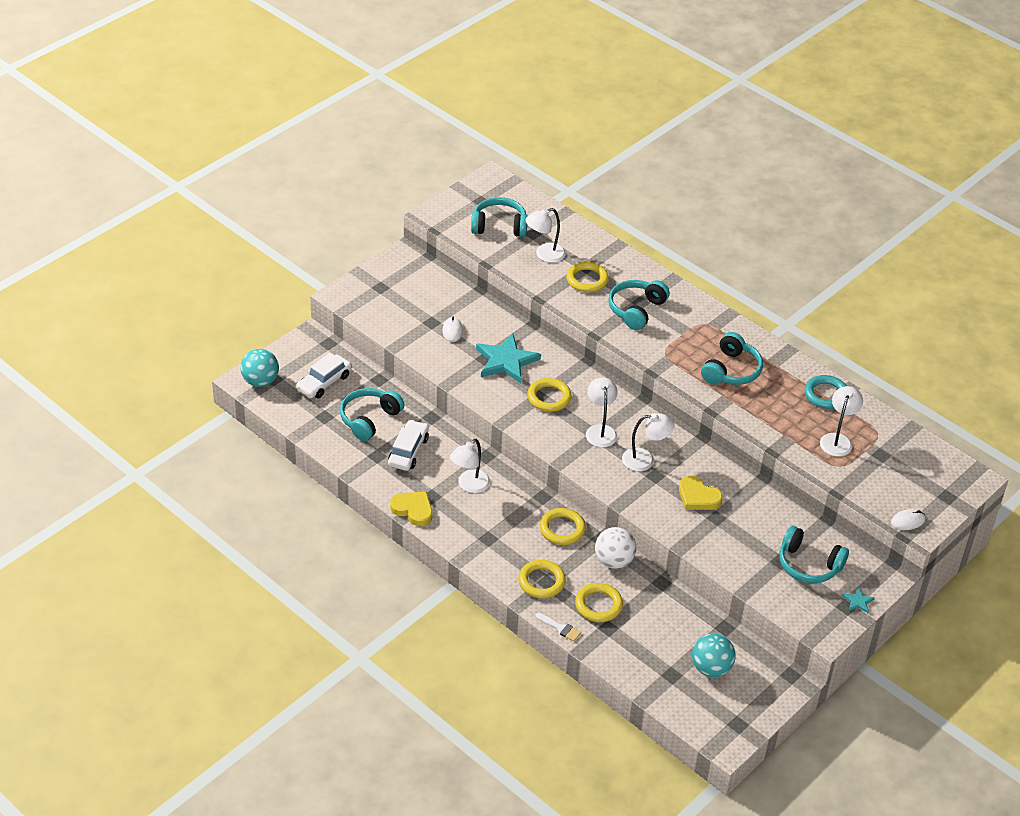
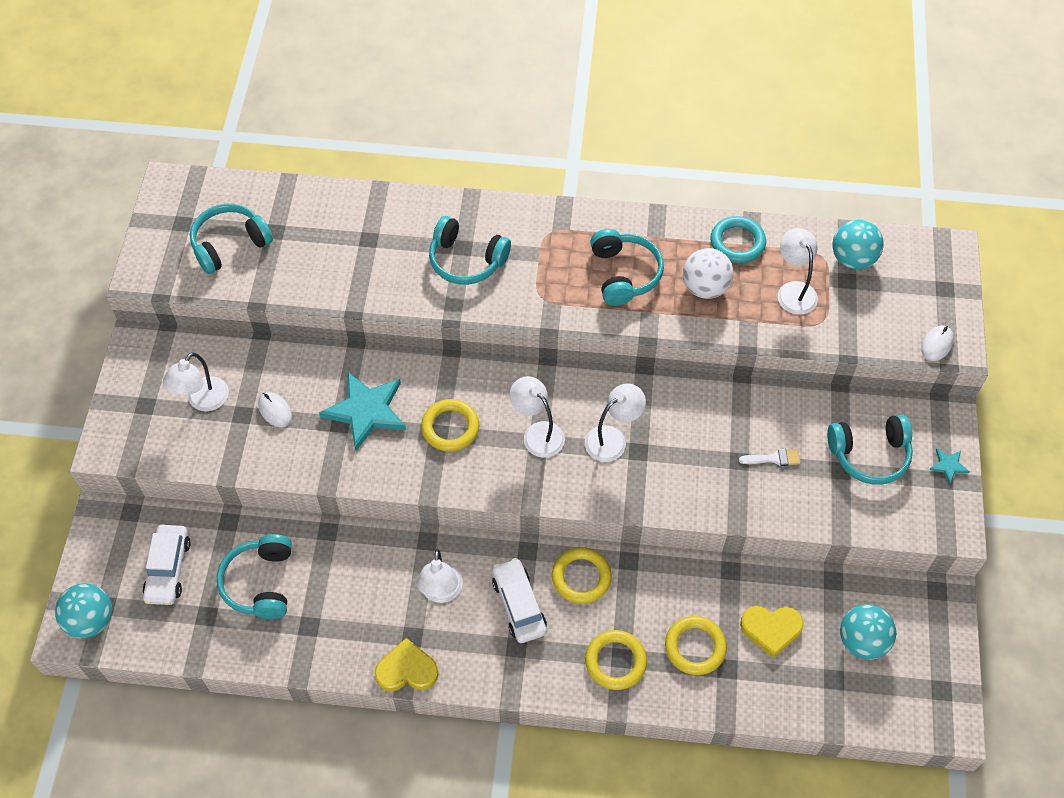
camera: 35 degrees left, 15 degrees up
(408, 451) = (339, 595): white car -> white car (519, 605)
(544, 255) = (311, 251): white lamp -> white lamp (203, 401)
(560, 628) = (682, 707): white brush -> white brush (774, 458)
(587, 280) = (383, 255): yellow ring -> none
(614, 561) = (664, 579): white ball -> white ball (705, 287)
(636, 310) = (466, 260): turquoise headphones -> turquoise headphones turned 60 degrees counterclockwise
(698, 497) = (701, 448): yellow heart -> yellow heart (771, 629)
(898, 446) = (852, 259): none -> turquoise ball

